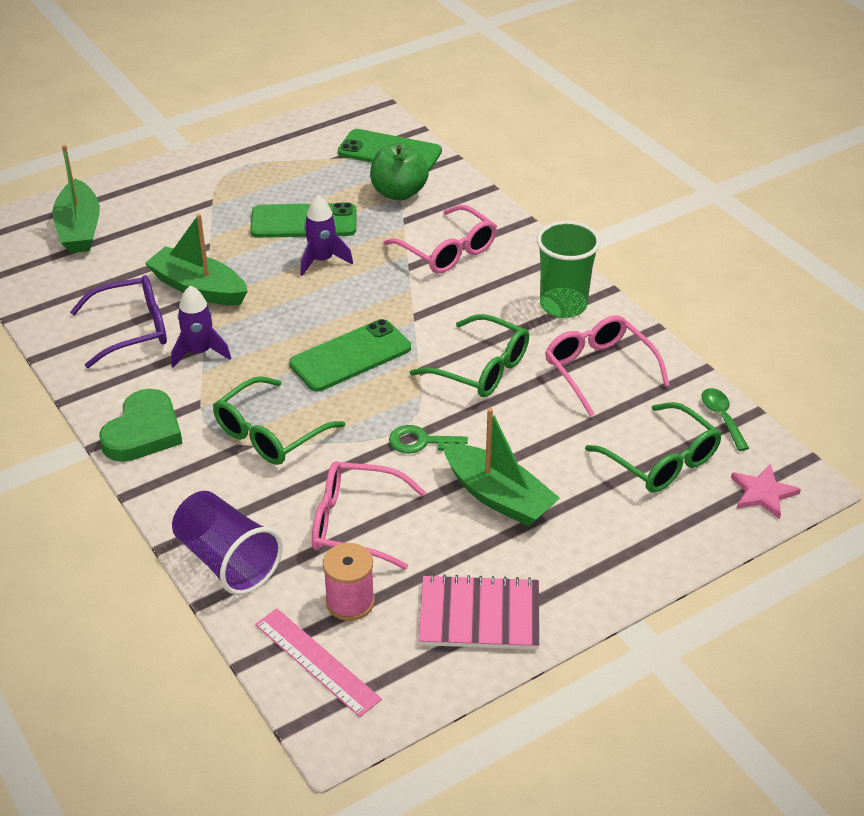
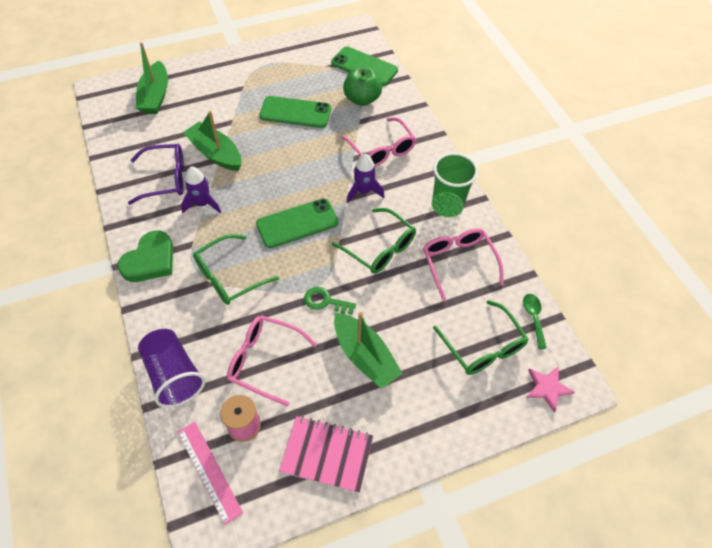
camera: 10 degrees right, 15 degrees up
(322, 260) = (299, 144): purple rocket -> purple rocket (364, 191)

